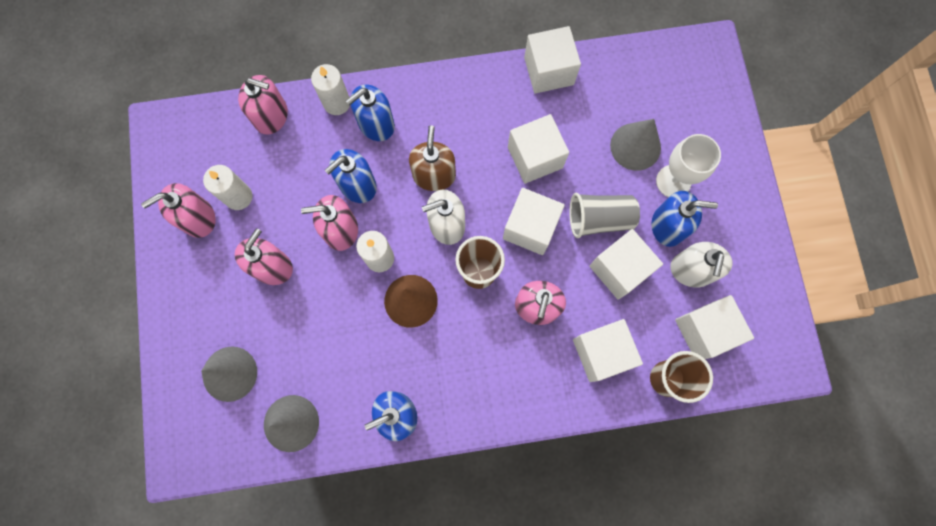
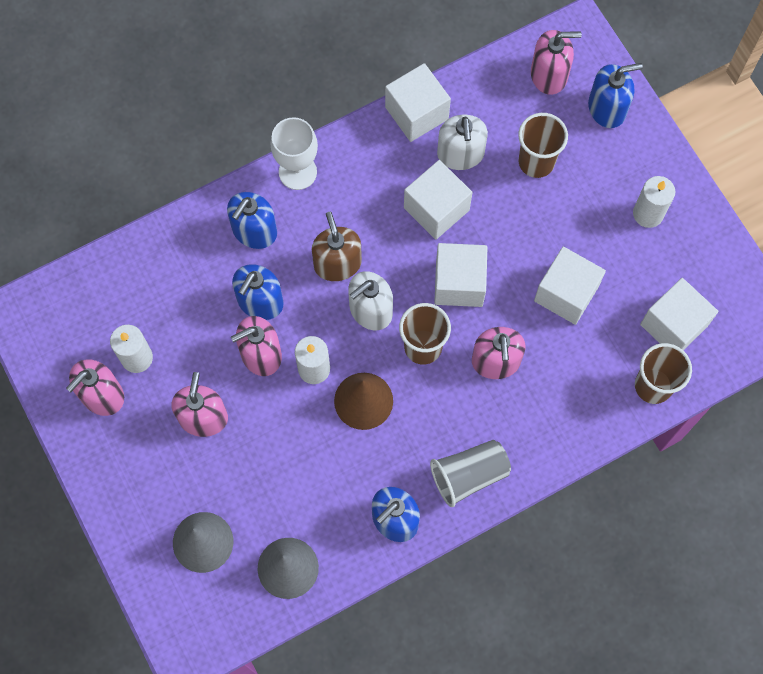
camera: 20 degrees left, 5 degrees down
(271, 116) = (137, 260): pink soap dispenser -> pink soap dispenser (549, 75)
(337, 103) = (203, 222): white candle -> white candle (648, 213)
(599, 219) = (526, 250): grey cup -> grey cup (469, 475)
(601, 353) = (578, 383): white cube -> none
(635, 146) = (536, 162): grey cone -> brown cup
(668, 226) = (599, 232): blue soap dispenser -> blue soap dispenser (607, 108)
(673, 181) = (588, 185): white goblet -> white goblet (297, 172)
(691, 270) = (638, 269): white soap dispenser -> white soap dispenser (460, 154)

